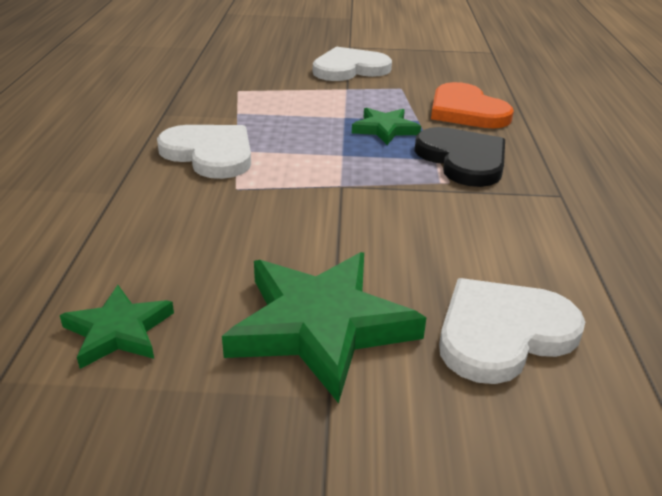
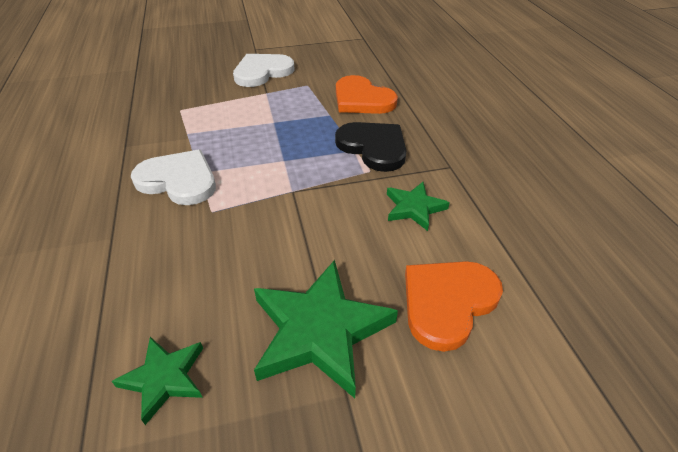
camera: 15 degrees left, 10 degrees up
(385, 129) = (308, 128): green star -> green star (414, 208)
(502, 333) = (447, 302): white heart -> orange heart

